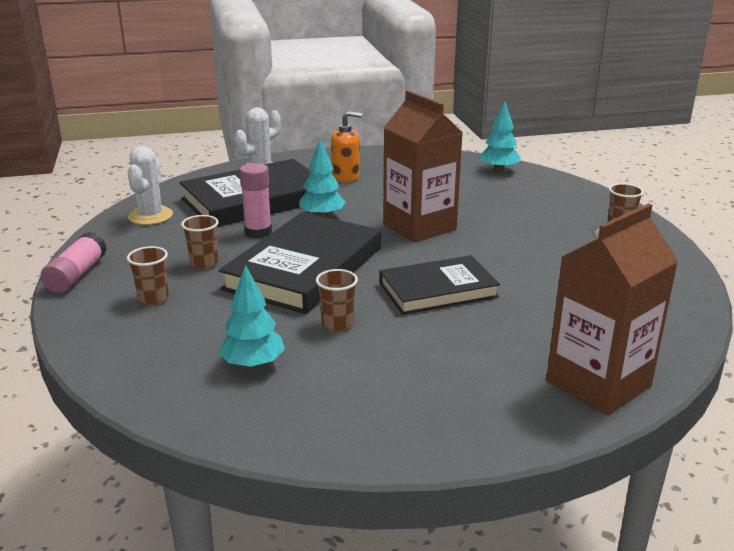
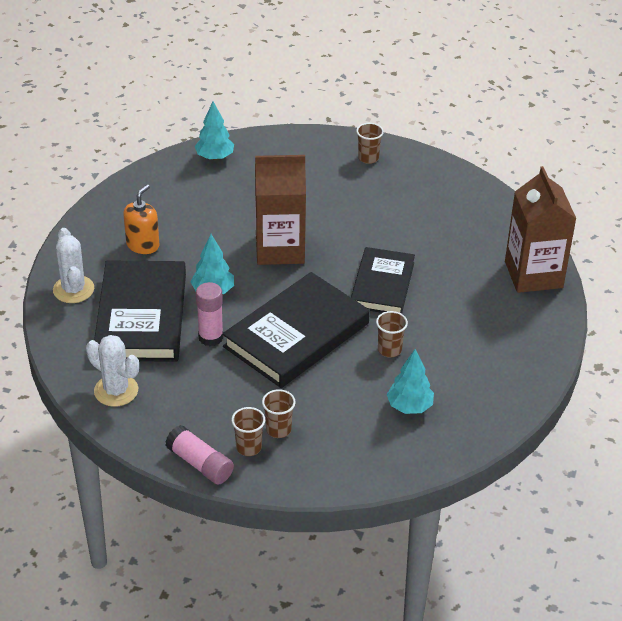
camera: 60 degrees left, 15 degrees up
(204, 263) = (241, 385): brown cup -> brown cup (248, 447)
(304, 268) = (296, 335): black book -> black book turned 75 degrees clockwise

